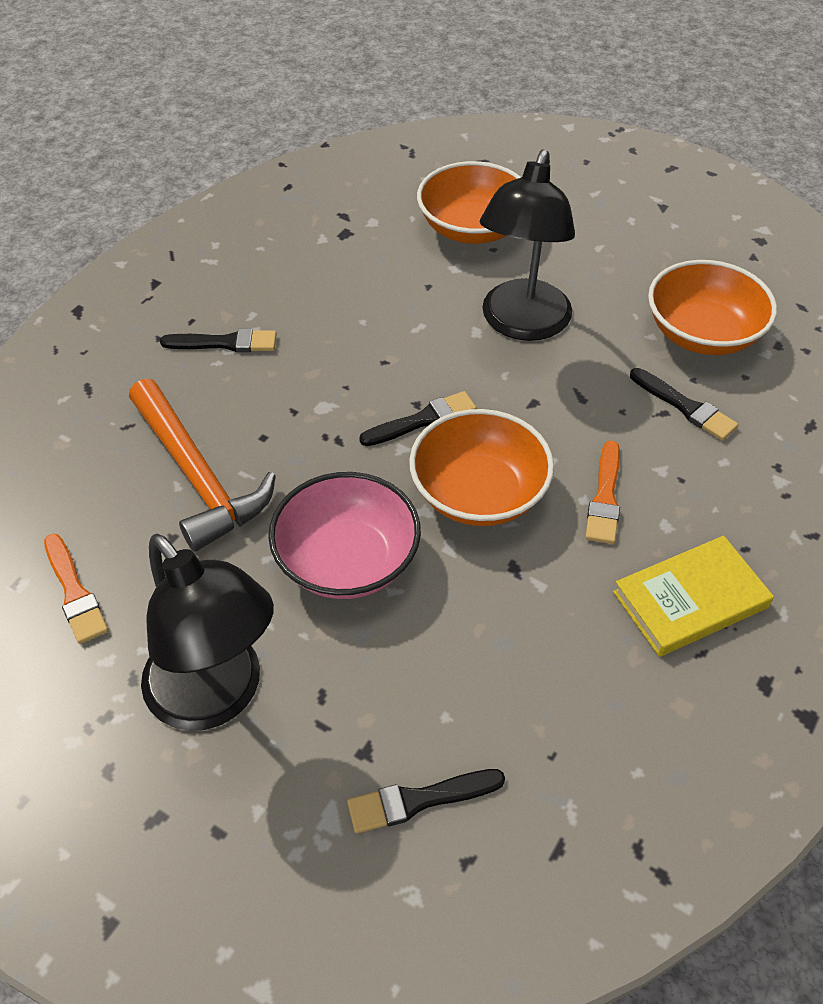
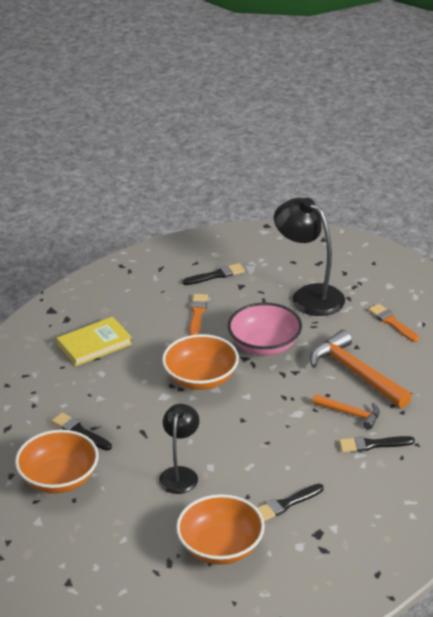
camera: 175 degrees right, 15 degrees down
(239, 397) = (350, 414): none -> orange hammer
(423, 420) = (237, 411): black brush -> black brush (286, 504)
(521, 324) = (180, 474): black lamp -> black lamp, size x0.64
(605, 498) = (132, 382): orange brush -> orange brush (197, 314)

